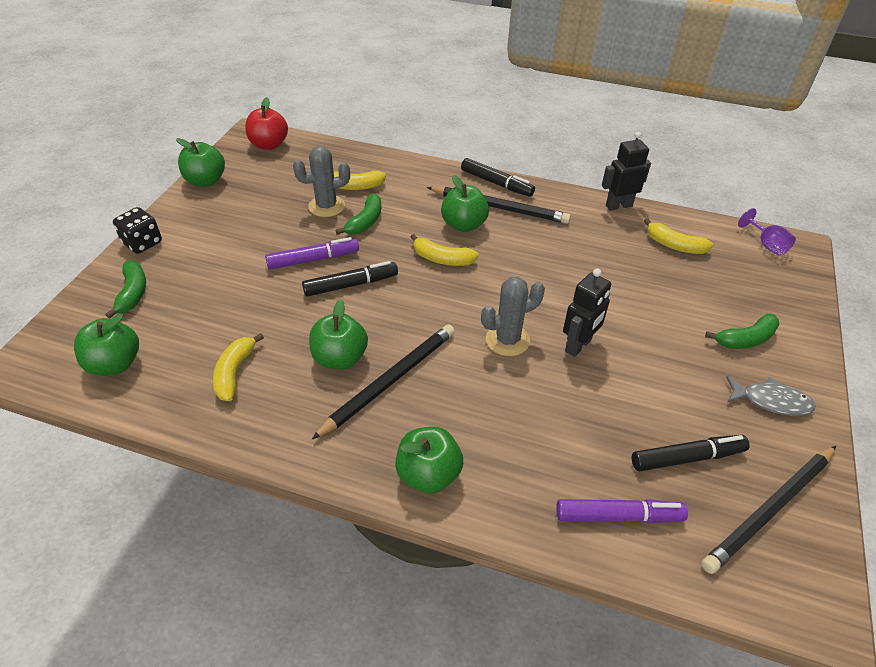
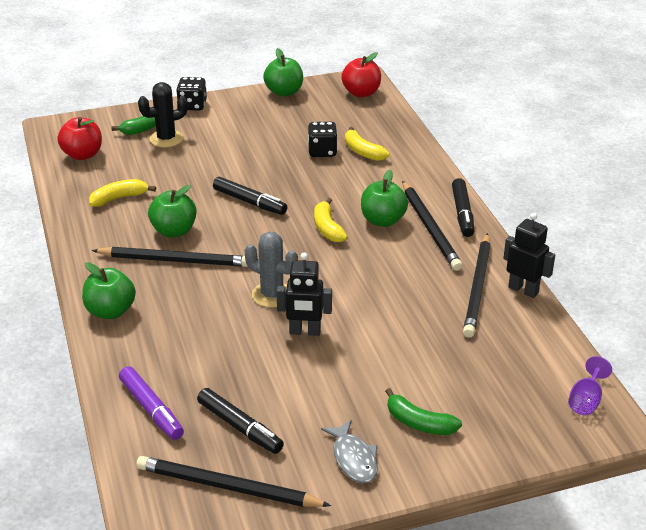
camera: 55 degrees right, 10 degrees down
(115, 364) = (82, 155): green apple -> red apple
(175, 288) = (166, 139): none -> black cactus
(313, 259) = (256, 174): purple marker -> none
(326, 206) = (322, 151): grey cactus -> black dice
(365, 222) = (326, 175): green banana -> none
(598, 224) = (478, 288): none -> black pencil
(674, 245) = (505, 341): yellow banana -> none

